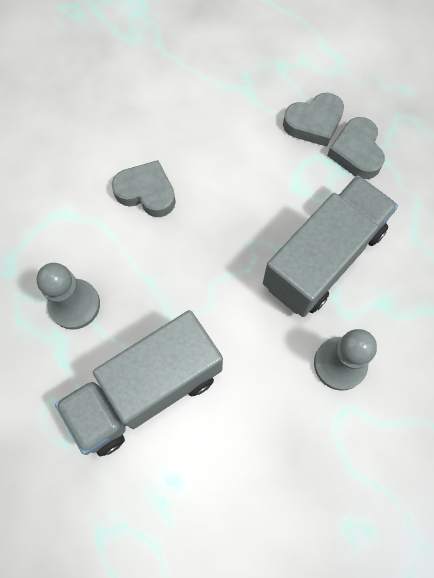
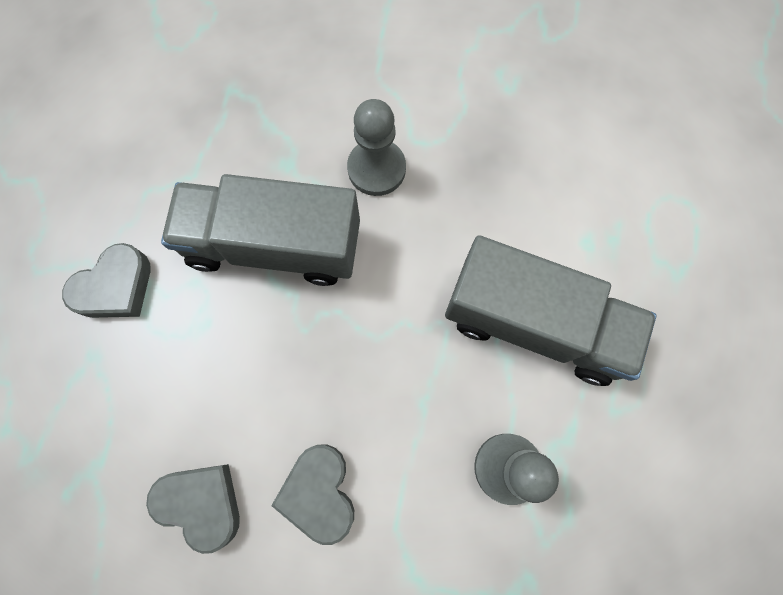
camera: 125 degrees left, 5 degrees up
(314, 123) = (100, 358): grey heart -> grey heart (201, 503)

